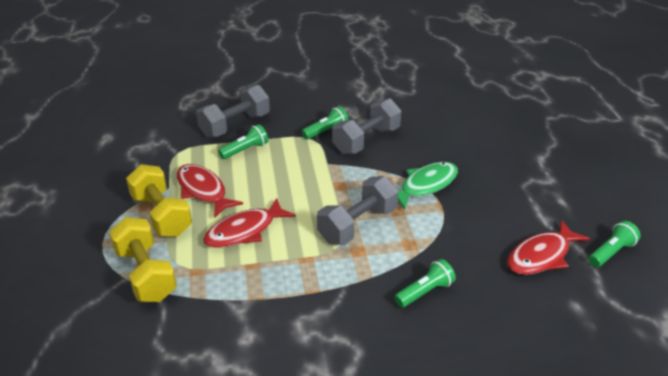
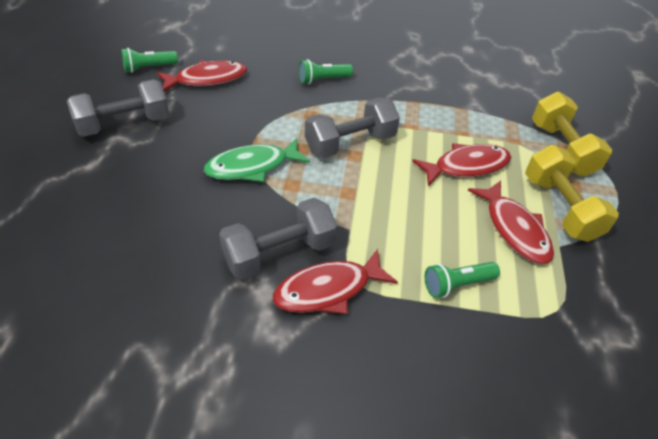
camera: 165 degrees left, 10 degrees up
(235, 125) = (469, 348): grey dumbbell -> grey dumbbell (124, 124)
(326, 131) = (328, 290): green flashlight -> red fish

